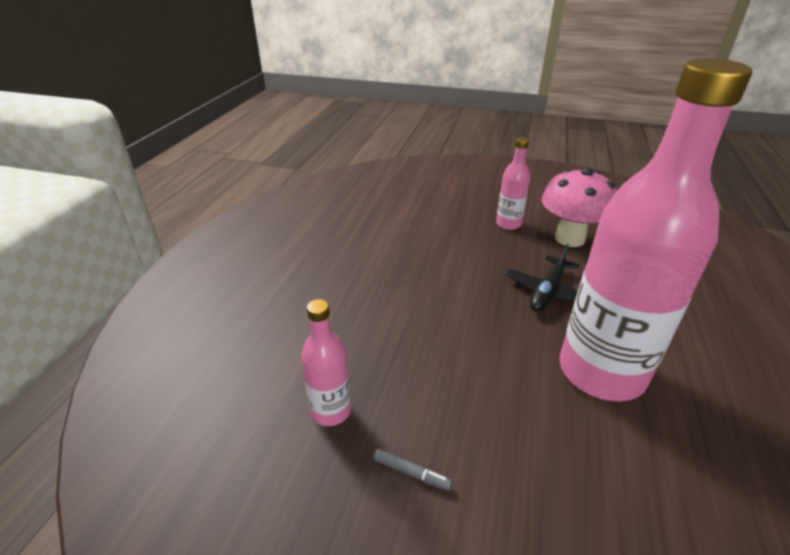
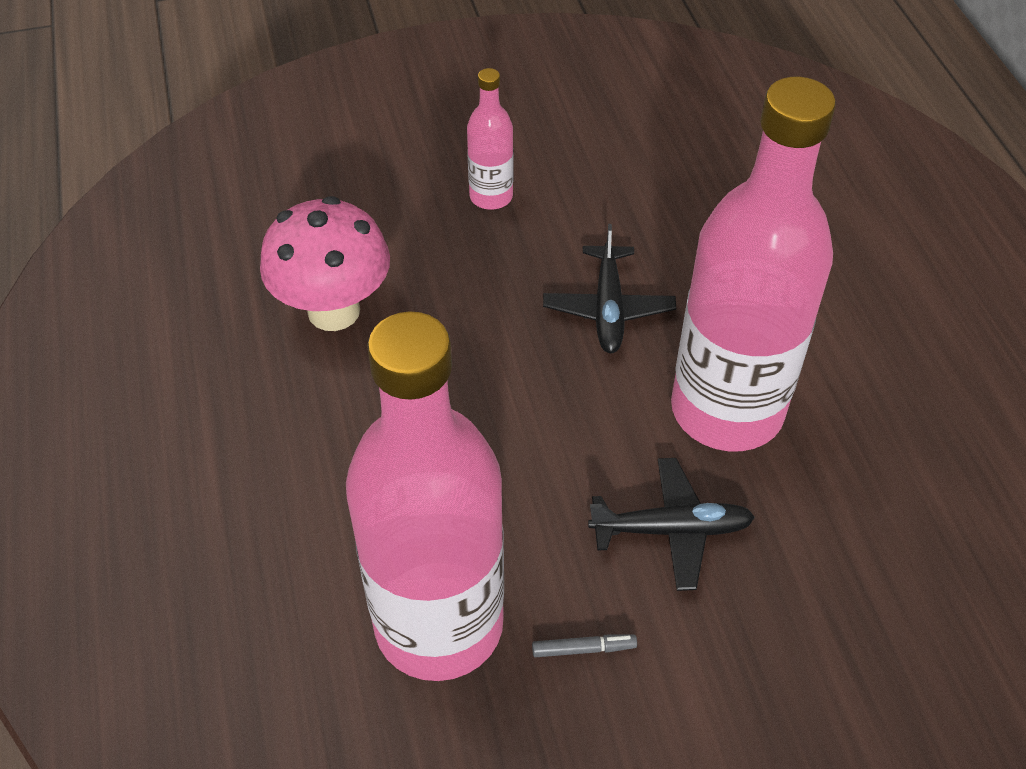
camera: 30 degrees left, 15 degrees up
(331, 411) = (439, 625): pink bottle -> pink bottle, size x2.26
(521, 427) = (672, 530): none -> black plane
(569, 238) = (593, 192): pink mushroom -> pink mushroom (334, 311)

